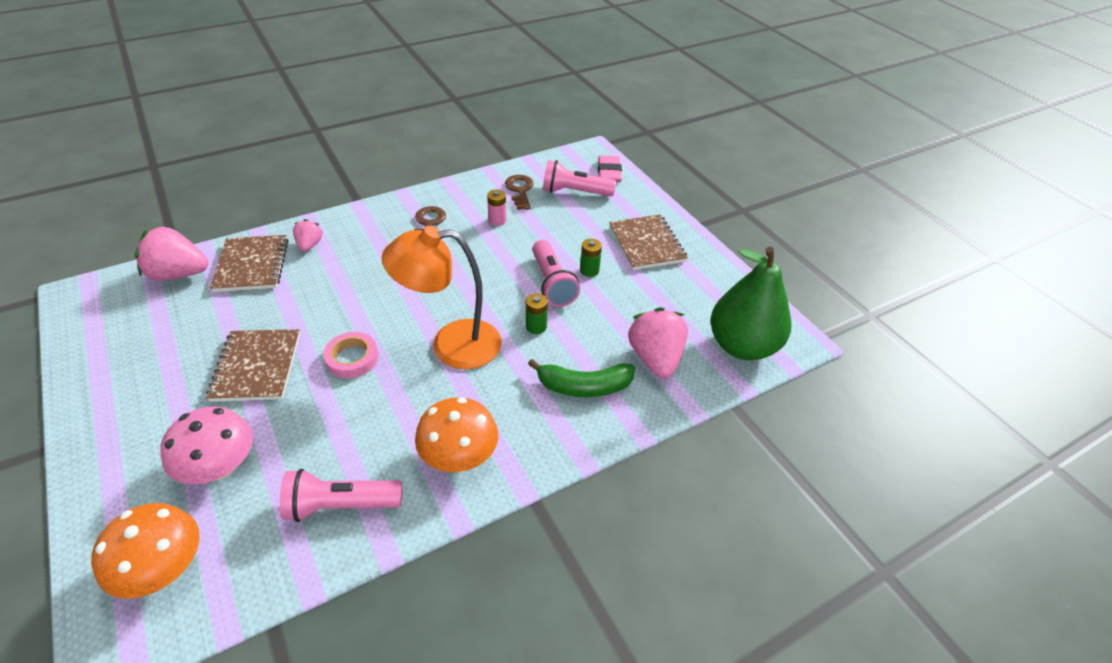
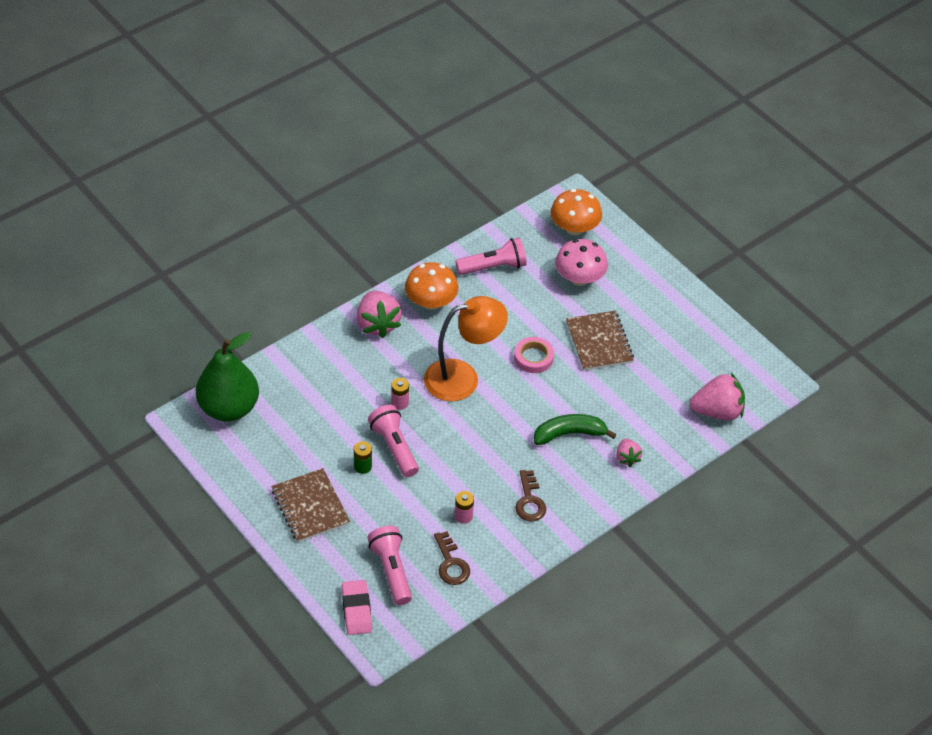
camera: 170 degrees right, 5 degrees up
(252, 265) = (663, 429): brown notebook -> none
(536, 326) = (400, 403): green battery -> pink battery
(574, 192) = (391, 570): pink flashlight -> pink flashlight turned 105 degrees counterclockwise
(584, 386) = (354, 358): green banana -> green banana (569, 434)
(655, 358) = (300, 388): pink strawberry -> pink strawberry (377, 324)

